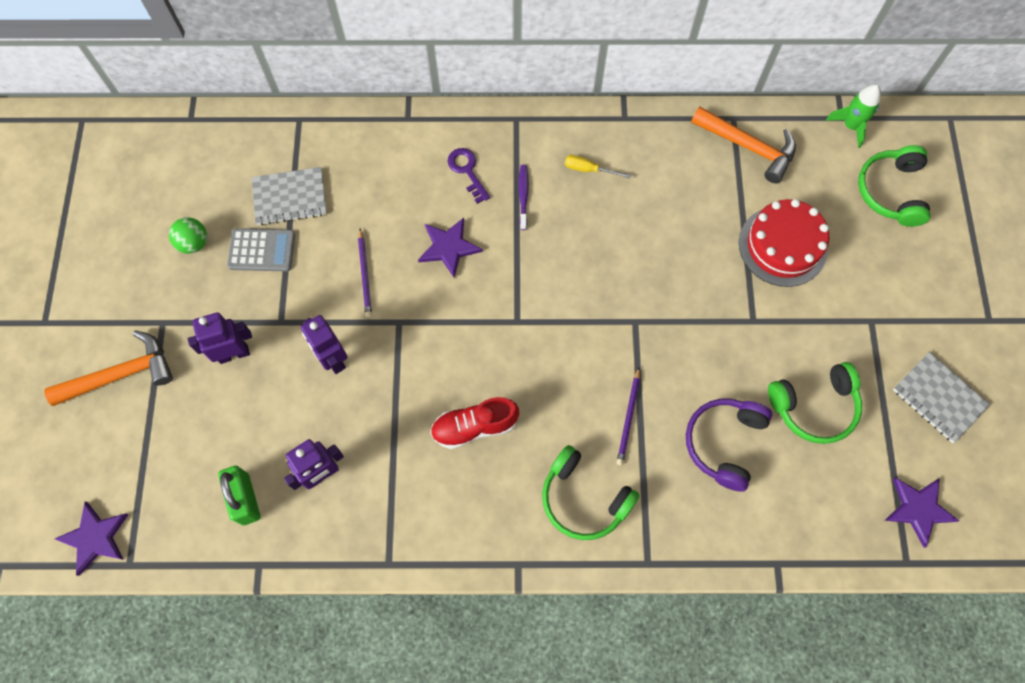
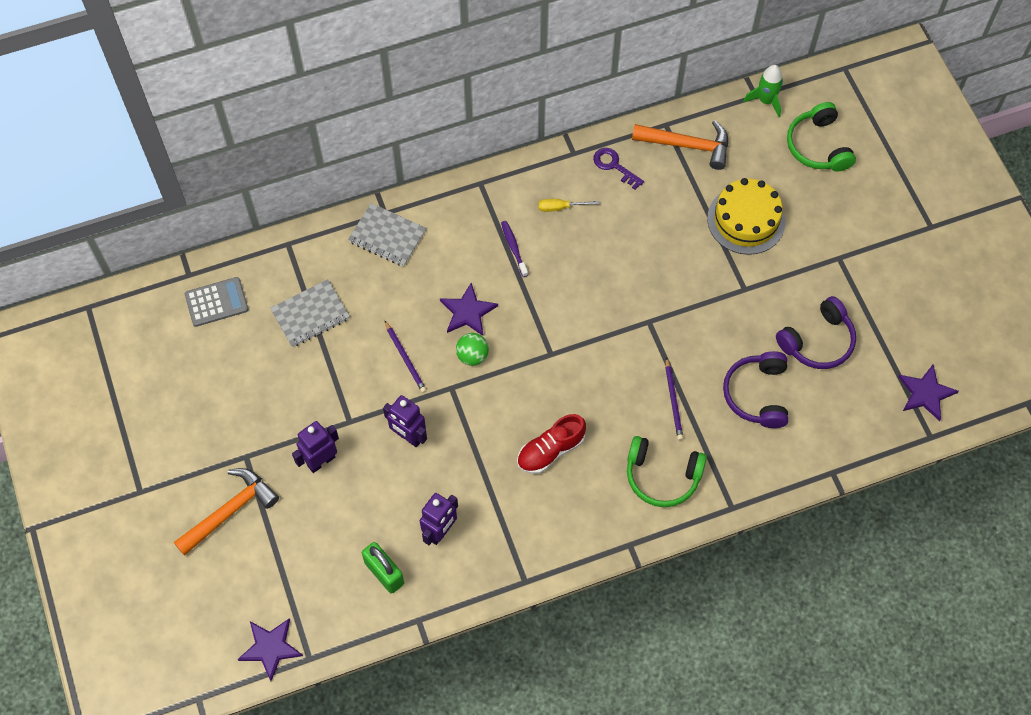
camera: 20 degrees left, 5 degrees down
(194, 243) = (242, 381): green ball -> green ball (472, 356)
(262, 250) = (306, 367): grey calculator -> grey calculator (216, 302)
(467, 171) = (456, 242): purple key -> purple key (614, 166)
(782, 246) = (746, 220): red cake -> yellow cake
(814, 406) = (817, 341): green headphones -> purple headphones
(939, 398) = (912, 302): grey notebook -> grey notebook (387, 236)

